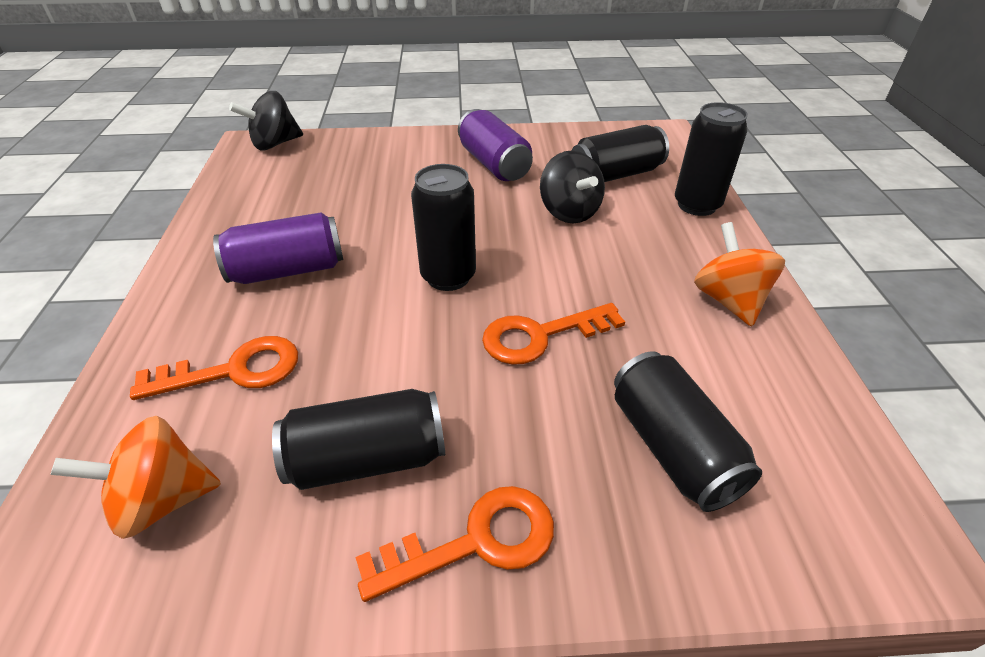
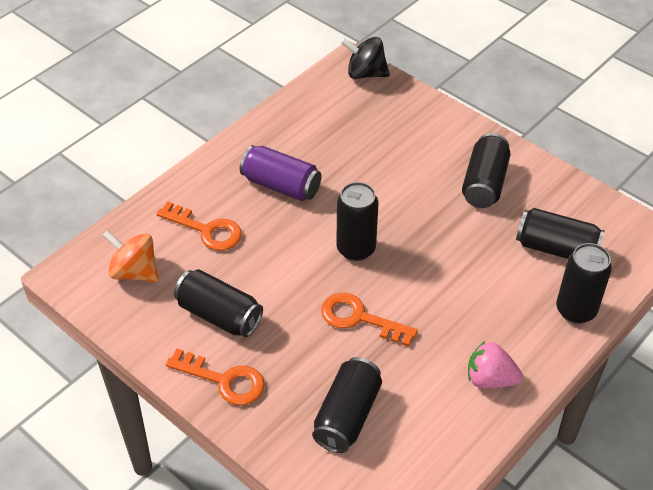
camera: 45 degrees right, 5 degrees up
(494, 164) = (484, 183): purple can -> black can
(569, 212) = (482, 255): black spinning top -> none
(728, 300) = (490, 379): orange spinning top -> pink strawberry

